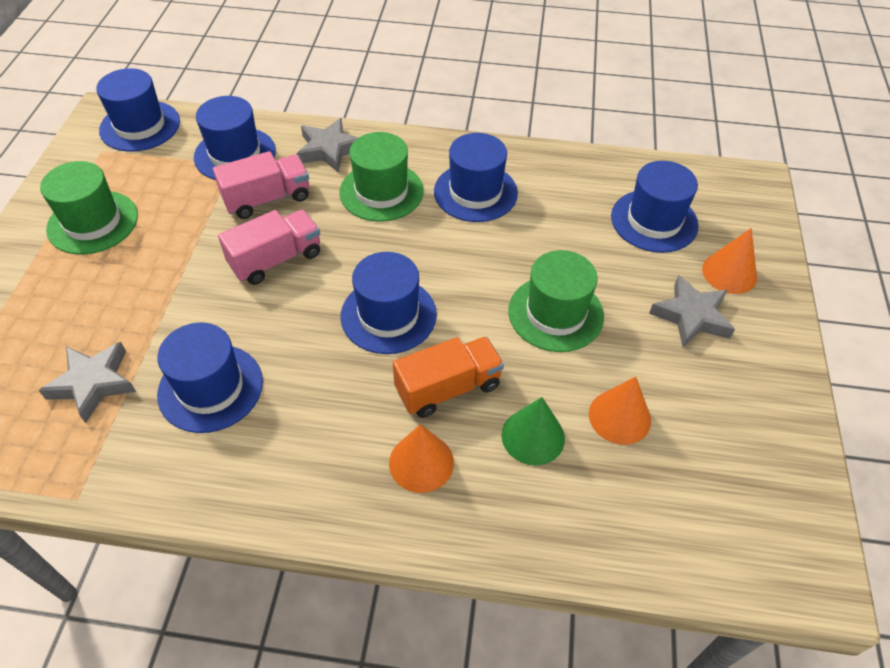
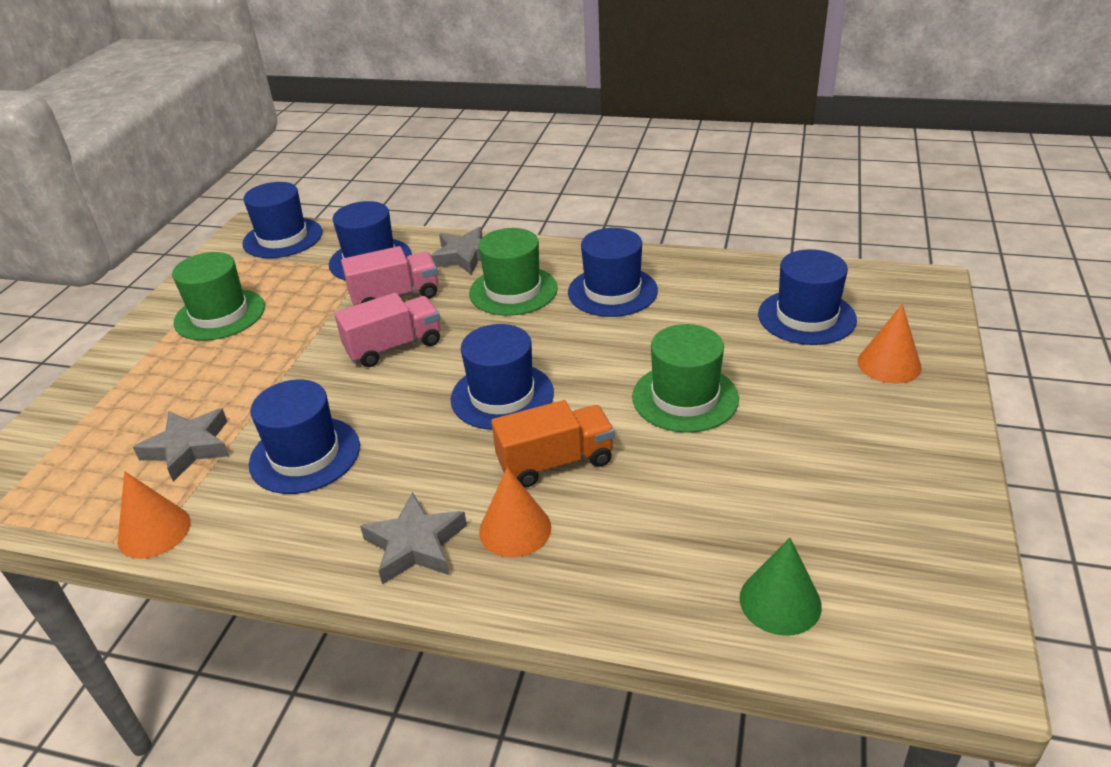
camera: 10 degrees right, 15 degrees down
(533, 436) = (643, 509): green cone -> green cone (780, 601)
(619, 417) = (746, 494): orange cone -> orange cone (154, 531)
(691, 316) = (840, 403): grey star -> grey star (415, 544)

